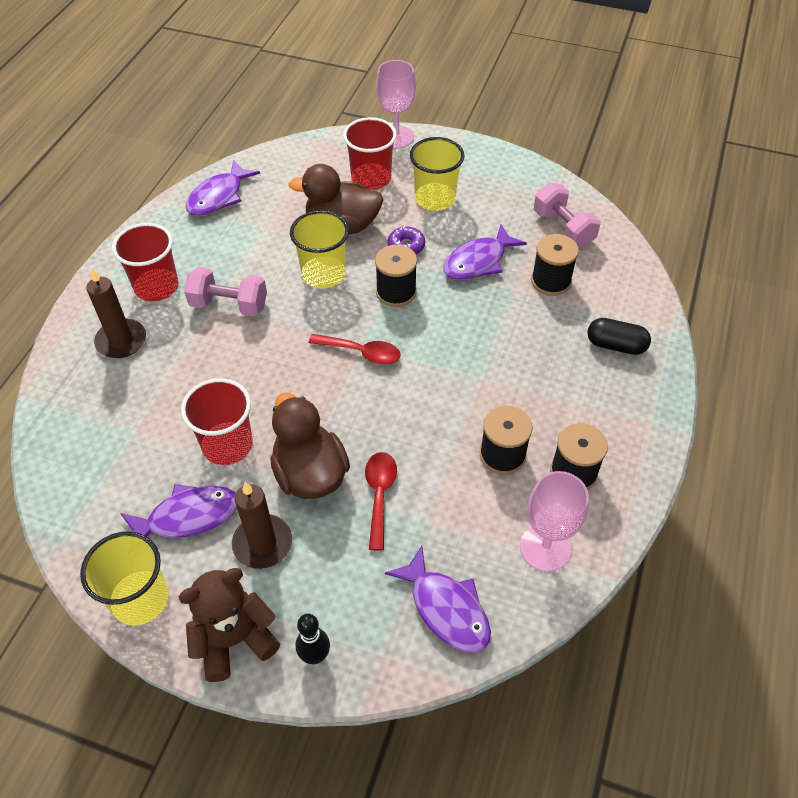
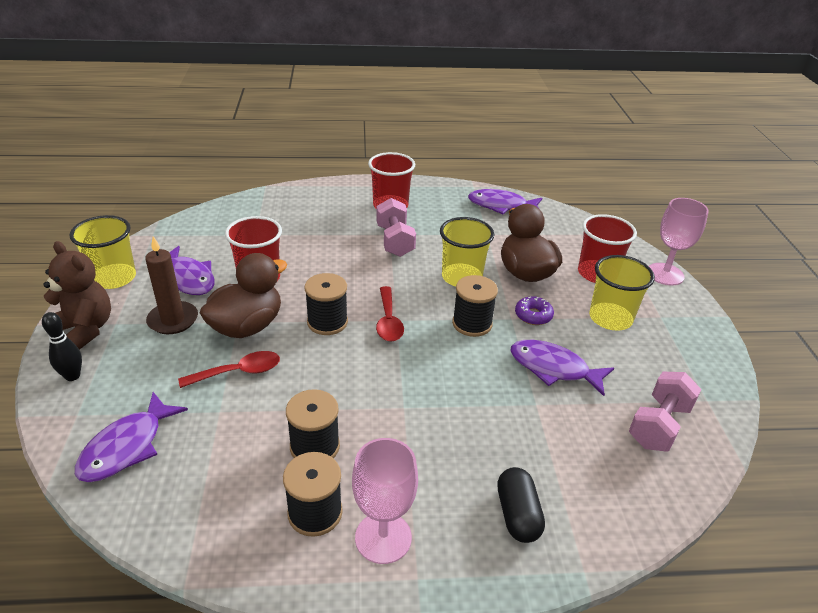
camera: 65 degrees right, 15 degrees down
(121, 341) = (332, 207): brown candle -> none
(545, 548) = (210, 508): pink goblet -> pink goblet (383, 537)
(551, 281) = (571, 432): black spool -> black spool (327, 322)

